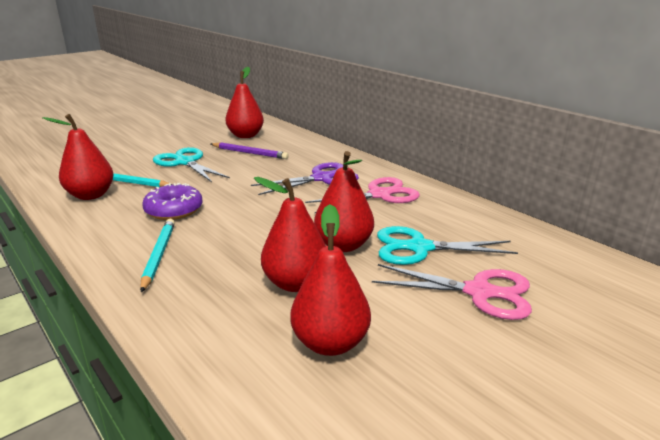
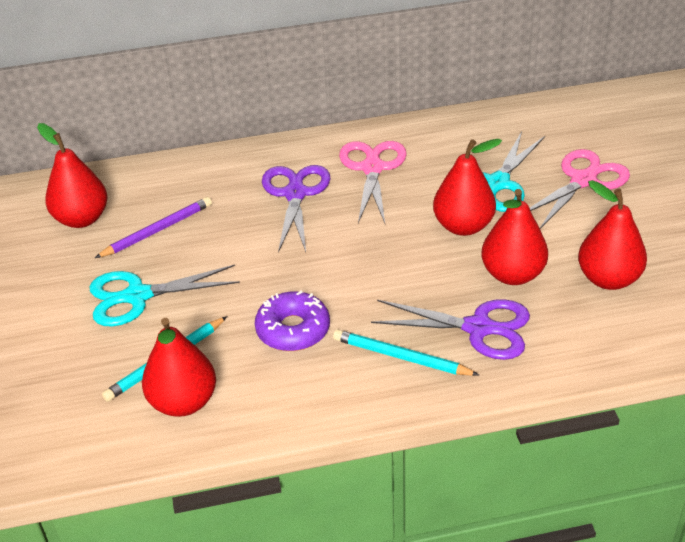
camera: 60 degrees left, 15 degrees up
(210, 282) = (479, 328): none -> purple scissors

